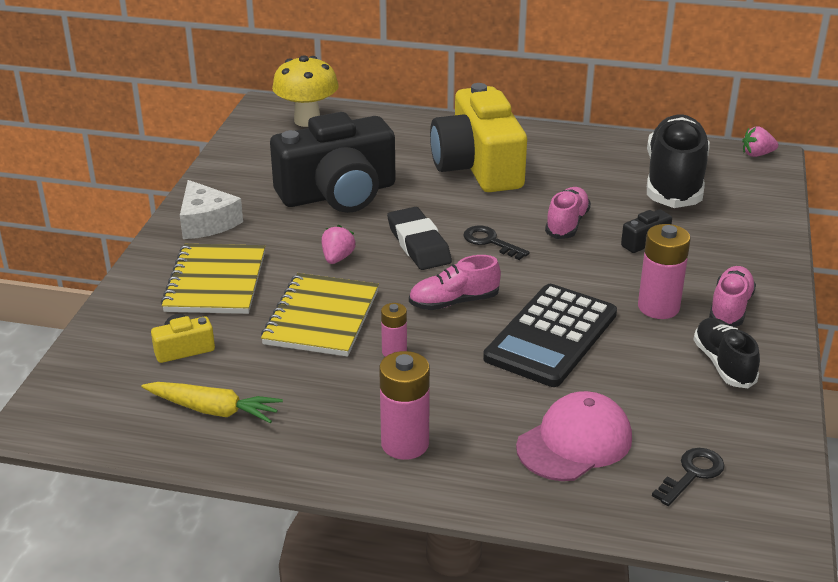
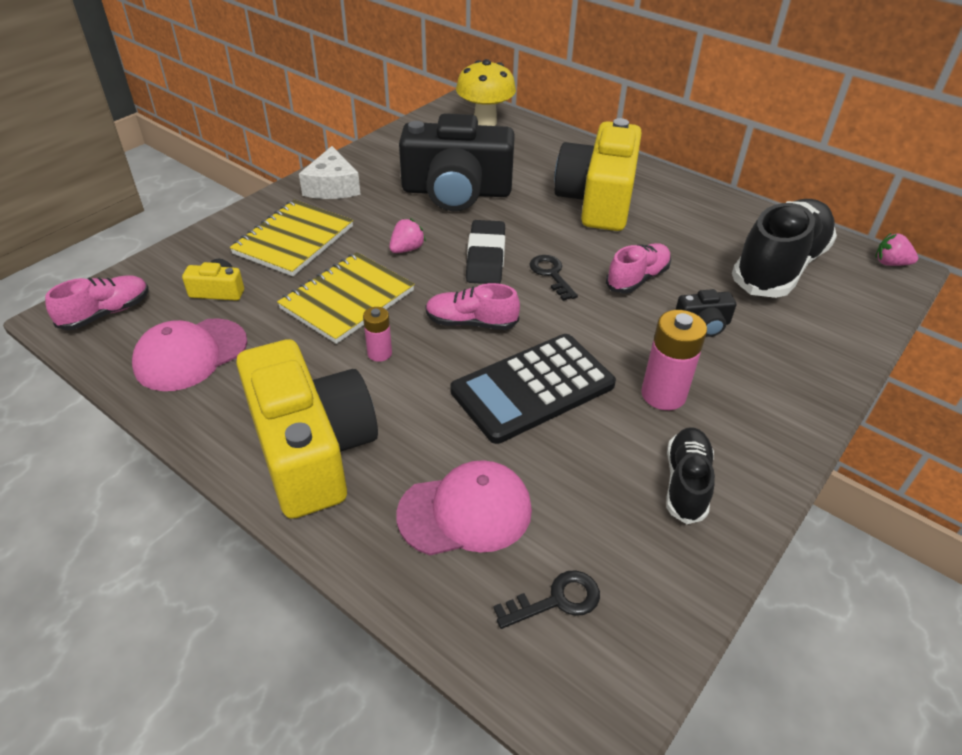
camera: 25 degrees right, 10 degrees up
(213, 410) = (190, 354): yellow carrot -> pink cap
(405, 444) = (311, 449): pink battery -> yellow camera
(730, 308) = (740, 421): pink shoe -> pink shoe (106, 313)

